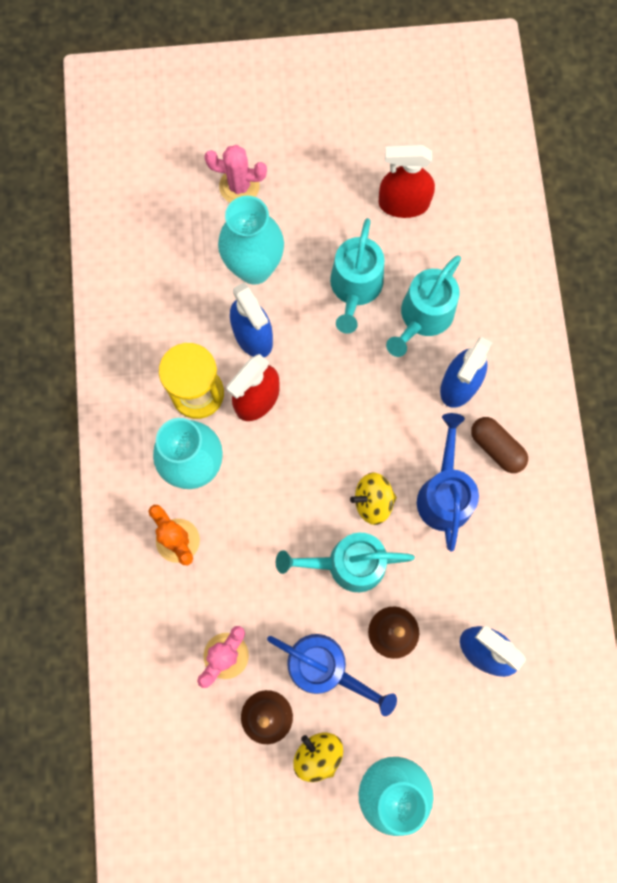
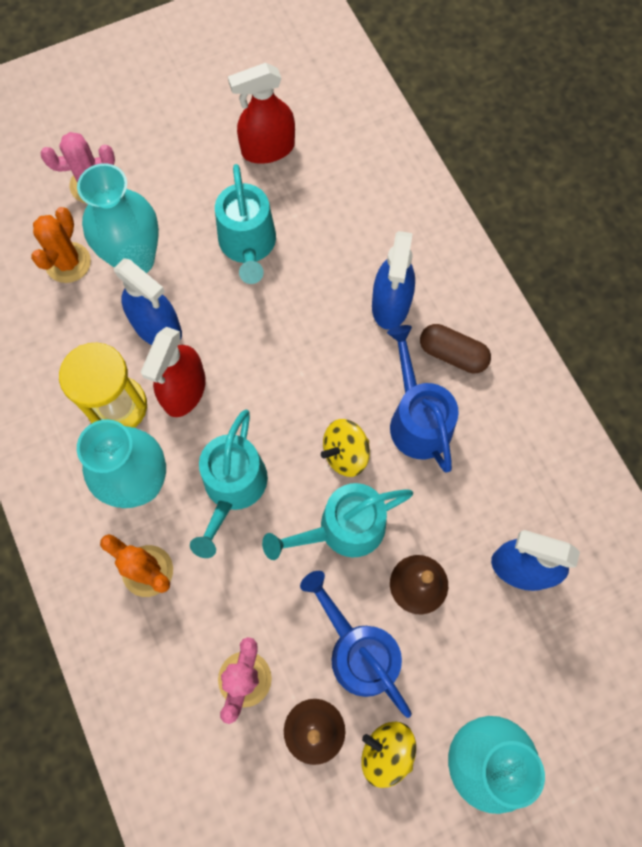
camera: 20 degrees left, 5 degrees down
(196, 251) = (68, 263): none -> orange cactus
(324, 668) = (358, 651): blue watering can -> blue watering can turned 135 degrees counterclockwise
(423, 317) = (328, 251): turquoise watering can -> turquoise watering can (233, 488)

